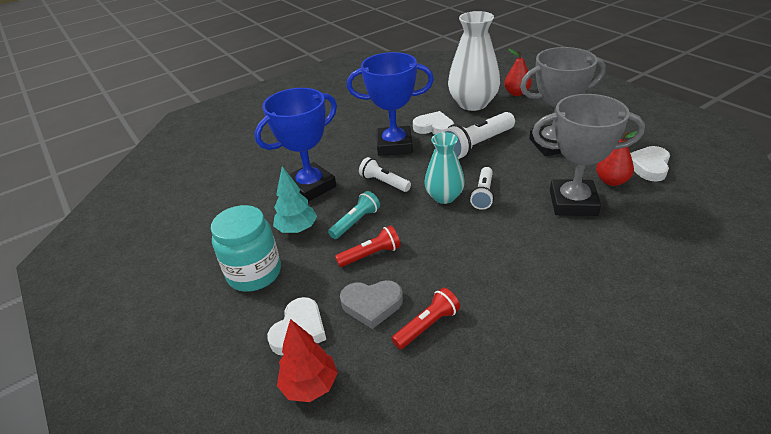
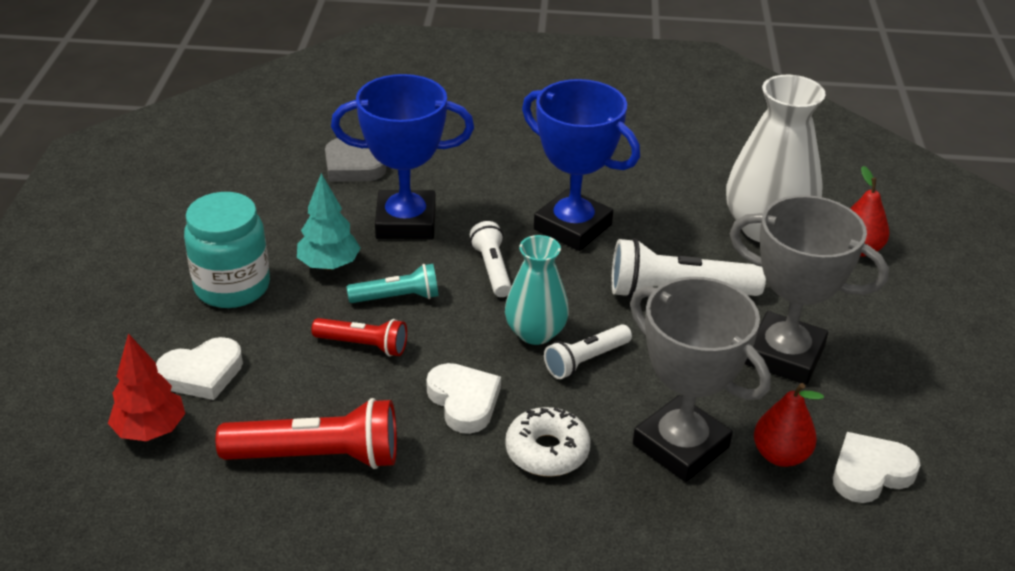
camera: 35 degrees right, 0 degrees up
(372, 305) = (295, 398): grey heart -> grey heart (352, 167)
(427, 325) = (317, 456): red flashlight -> red flashlight, size x1.69
(434, 128) = (659, 232): white heart -> white heart (464, 401)
(527, 243) = (547, 451): none -> white donut

